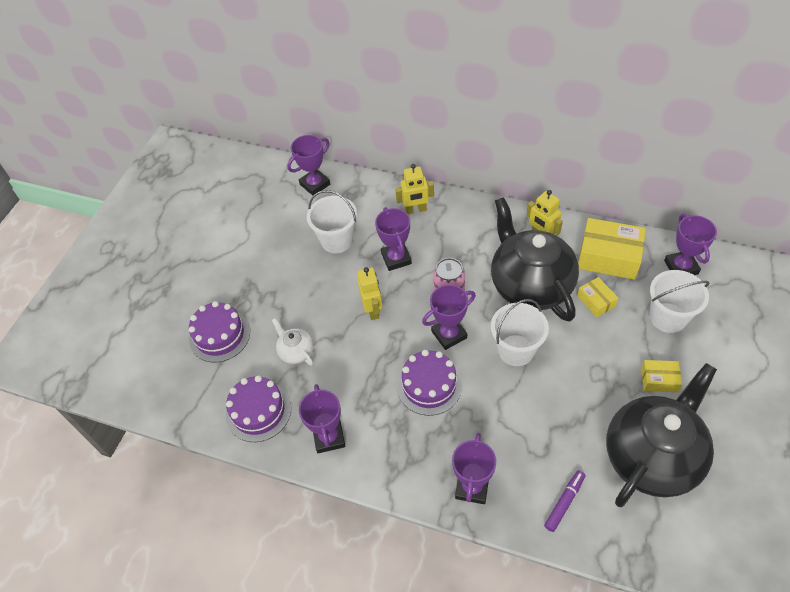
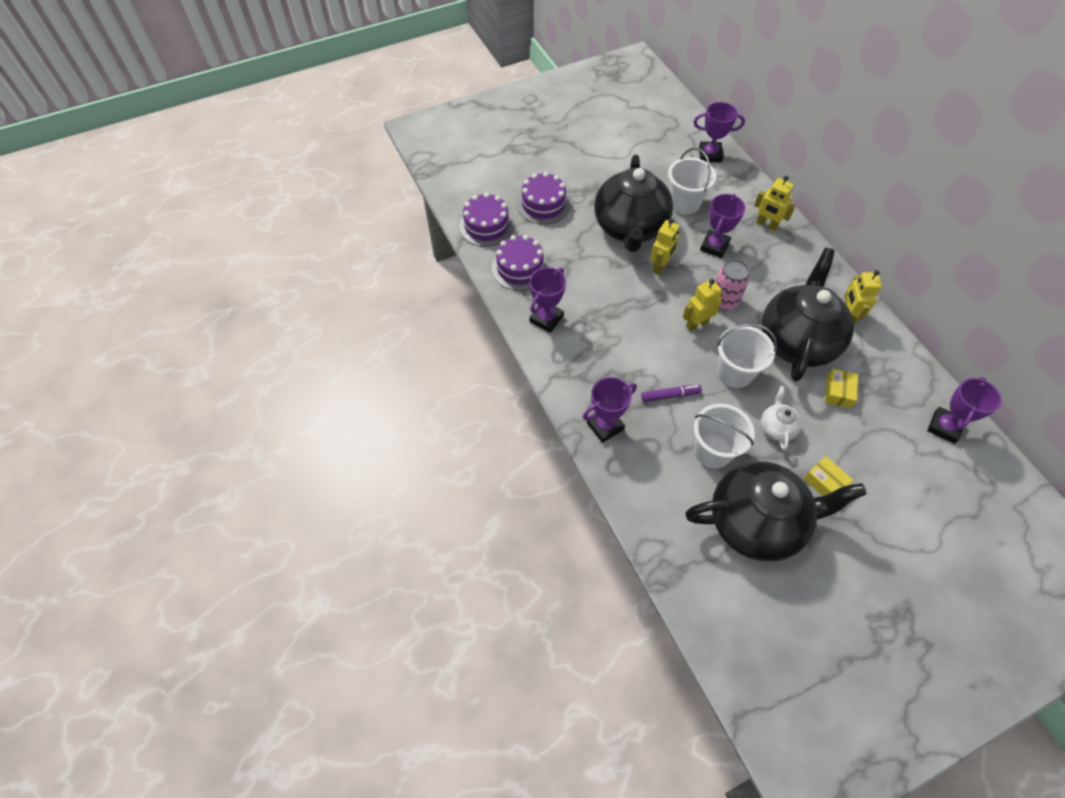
camera: 40 degrees right, 5 degrees up
(296, 352) = (580, 252): white teapot -> white teapot (776, 427)
(315, 297) = (630, 228): none -> black teapot
(429, 385) = (646, 343): purple cake -> purple cake (486, 225)
(449, 334) = (696, 324): purple trophy -> yellow robot
(564, 502) = (657, 490): purple marker -> purple marker (670, 395)
(608, 257) = (888, 372): yellow box -> none
(668, 317) = (886, 450): white bucket -> white bucket (713, 451)

